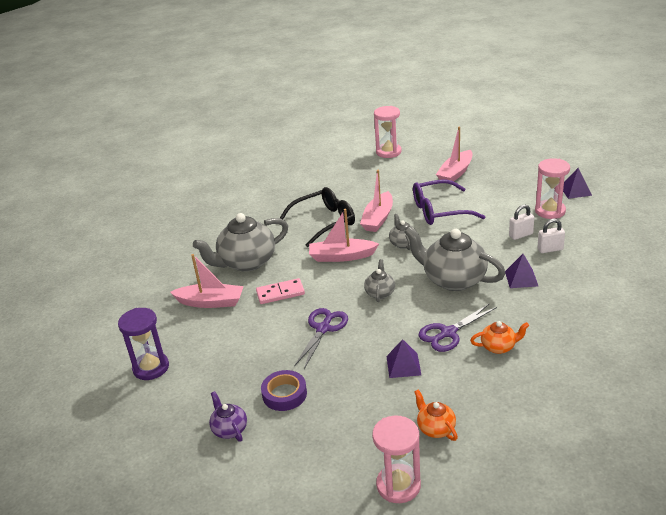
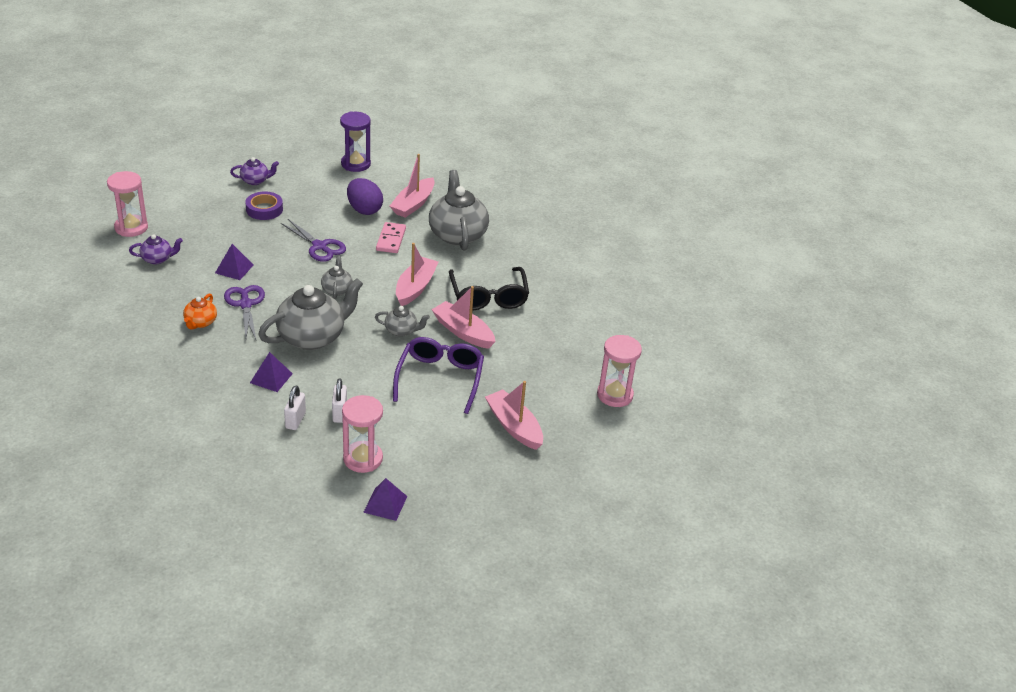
camera: 105 degrees right, 5 degrees up
(240, 327) = (364, 210): none -> purple egg
(380, 293) = (337, 289): grey teapot -> grey teapot turned 120 degrees counterclockwise
(435, 428) = (157, 259): orange teapot -> purple teapot

